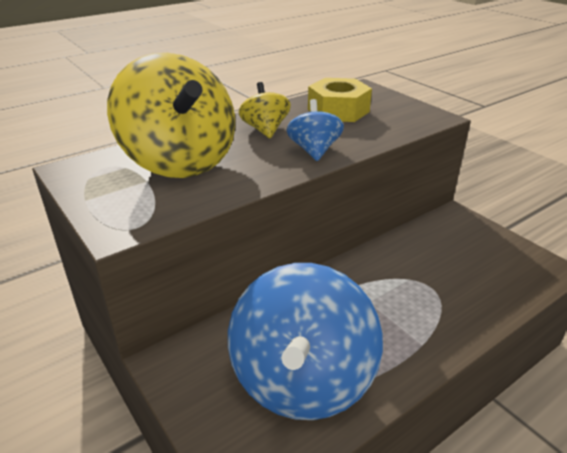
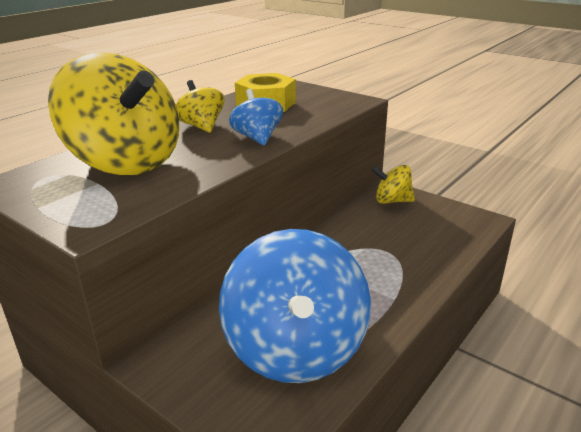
camera: 15 degrees left, 5 degrees down
(455, 229) = (392, 201): none -> yellow spinning top

